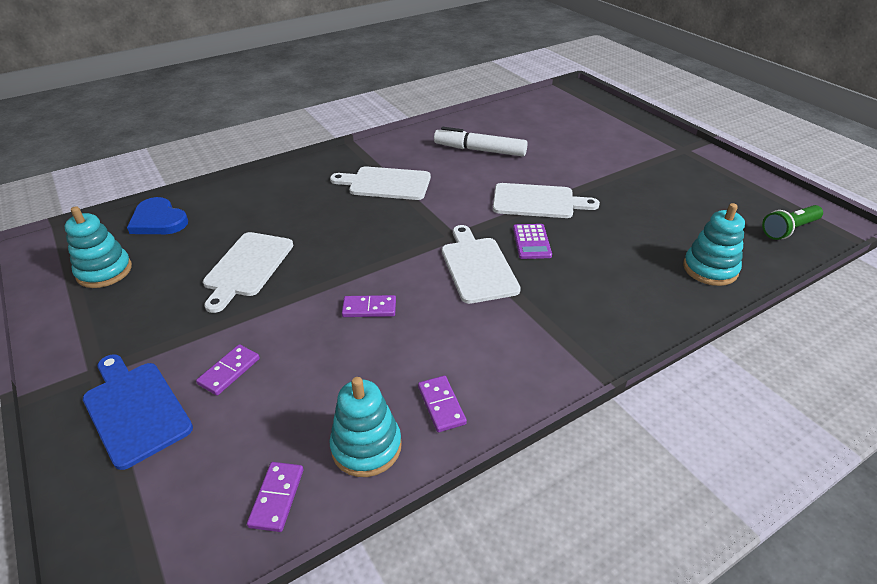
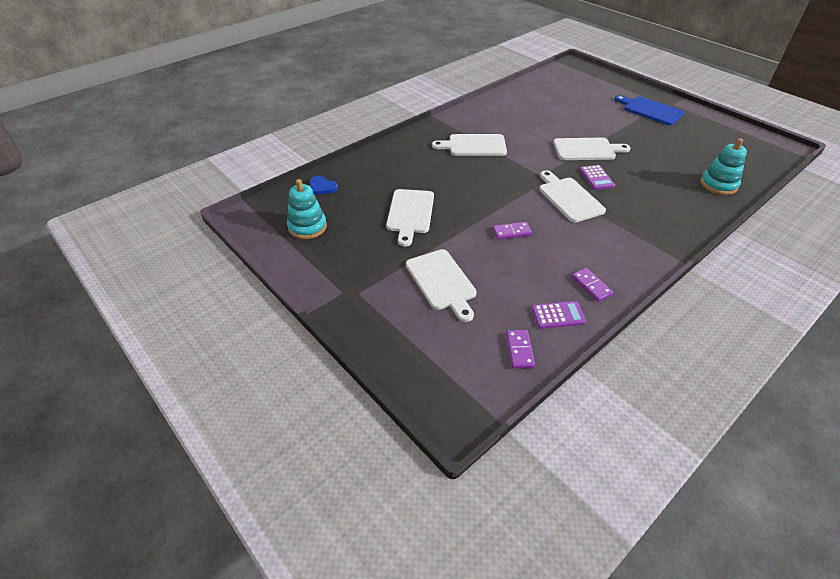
camera: 10 degrees left, 5 degrees up
(135, 409) = (394, 312): blue cutting board -> blue cutting board (650, 110)
(158, 220) = (322, 187): blue heart -> blue heart, size x0.65
(229, 371) = (442, 282): purple domino -> white cutting board
(366, 447) = (558, 315): turquoise stacking toy -> purple calculator
(479, 150) = (528, 115): white marker -> none
(789, 230) = (757, 154): green flashlight -> none

